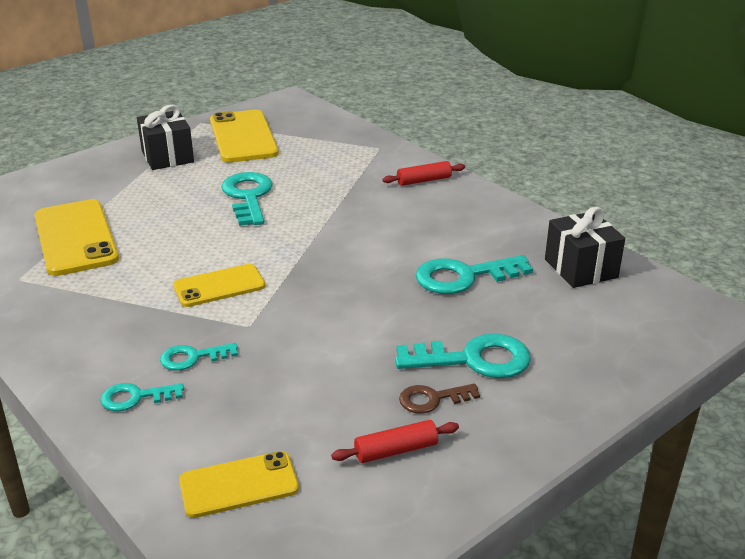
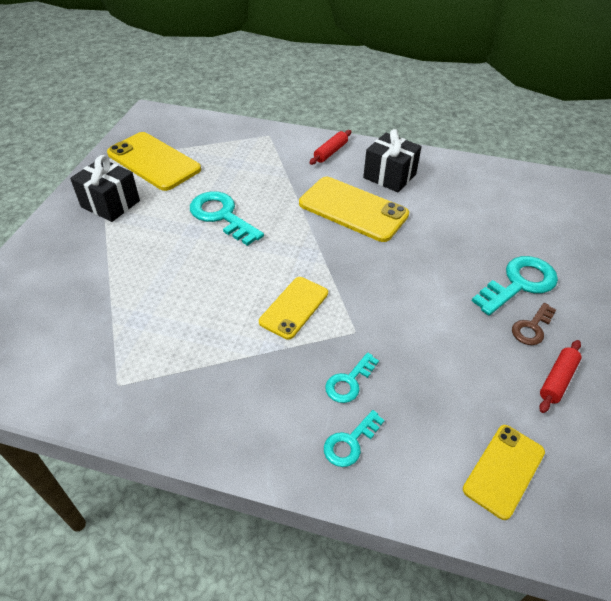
camera: 35 degrees left, 15 degrees up
(75, 238) = (121, 318): yellow phone -> yellow phone (353, 209)
(463, 277) = (442, 221): turquoise key -> none
(580, 268) = (497, 184): black gift -> black gift (389, 176)

